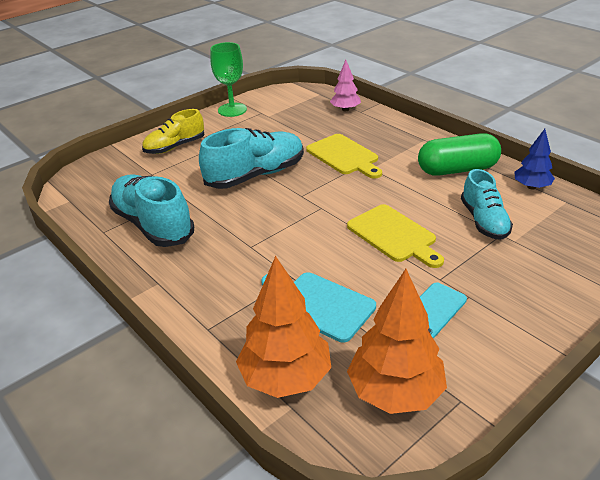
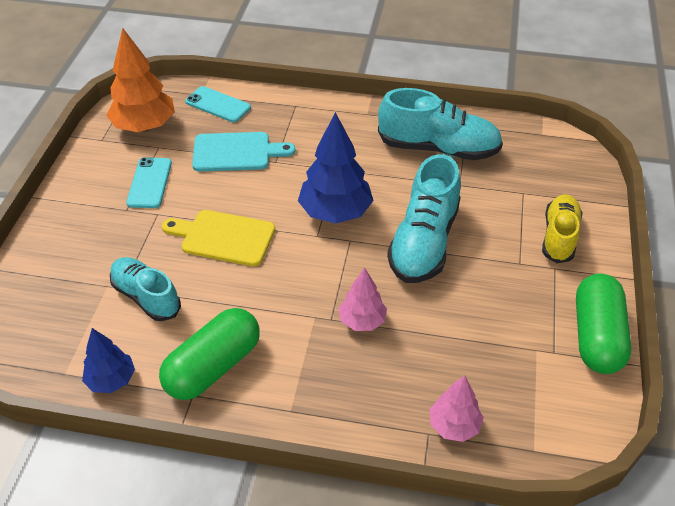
camera: 140 degrees right, 10 degrees up
(232, 110) = (596, 336): green goblet -> green capsule
(285, 377) = (218, 105): orange tree -> turquoise phone
(290, 216) = (335, 212): none -> blue tree
(344, 156) = (362, 321): yellow cutting board -> pink tree

